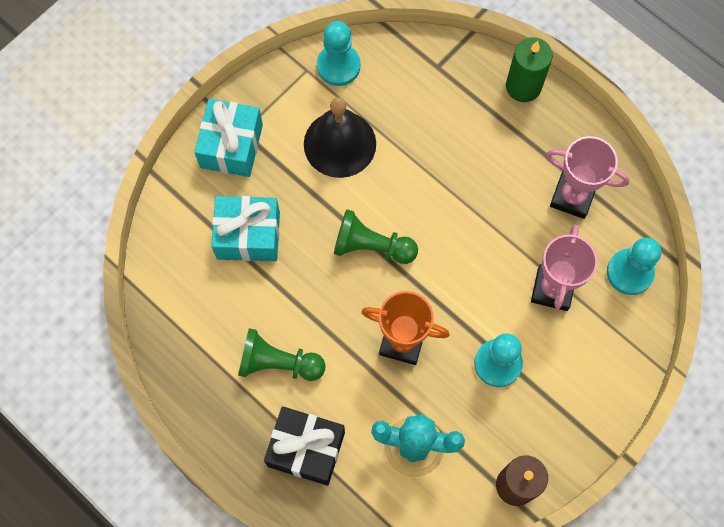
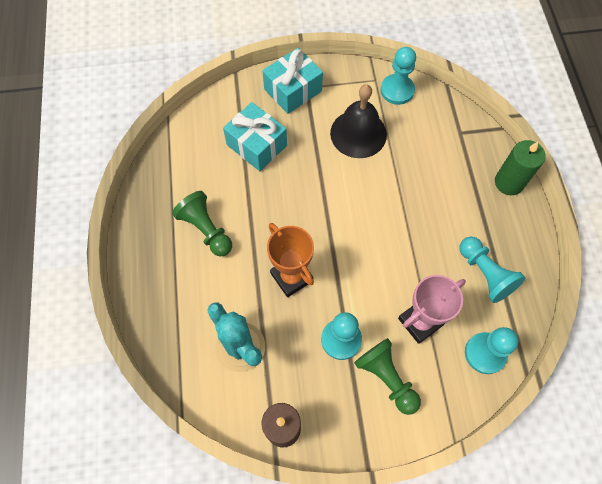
camera: 40 degrees right, 5 degrees down
(306, 449) = (175, 293): black gift -> none
(371, 246) = (324, 206): green pawn -> green pawn (386, 378)
(572, 197) = (485, 274): pink trophy -> turquoise pawn

